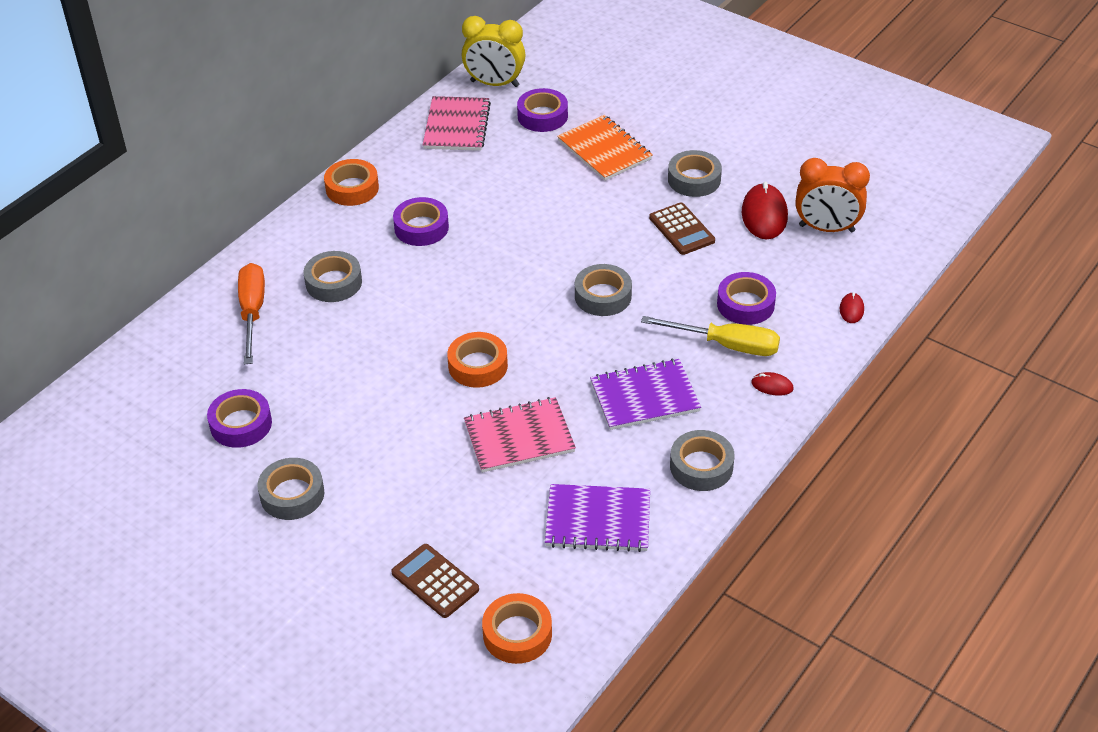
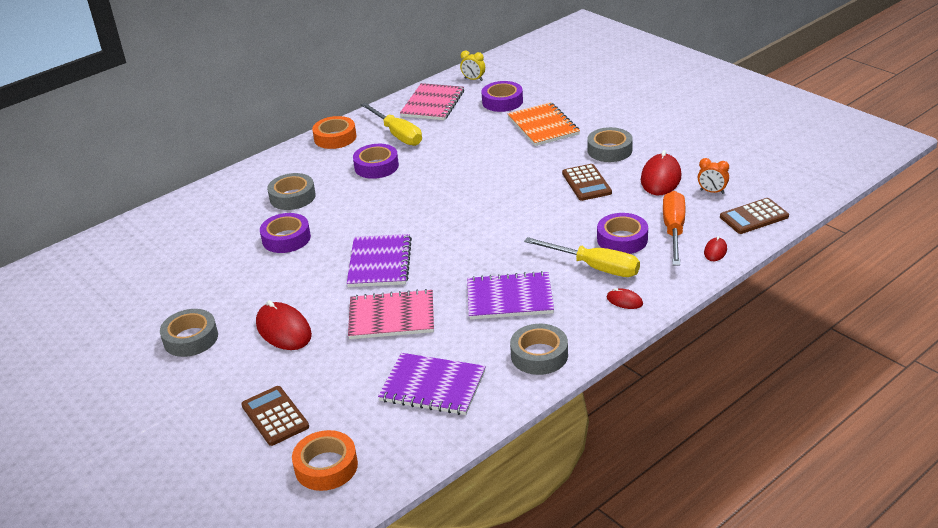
camera: 15 degrees right, 10 degrees down
(241, 424) = (176, 285): purple tape -> purple tape (286, 238)
(252, 312) = (222, 211): orange screwdriver -> orange screwdriver (674, 230)
(399, 469) = (283, 330): none -> red mouse
(429, 177) = (397, 134): none -> yellow screwdriver
(478, 365) = (380, 263): orange tape -> purple notebook
(494, 84) = (473, 79): yellow clock -> yellow clock, size x0.50
(603, 296) = (502, 223): grey tape -> none
(826, 228) = (712, 191): orange clock -> orange clock, size x0.50
(881, 259) = (754, 217): none -> brown calculator

